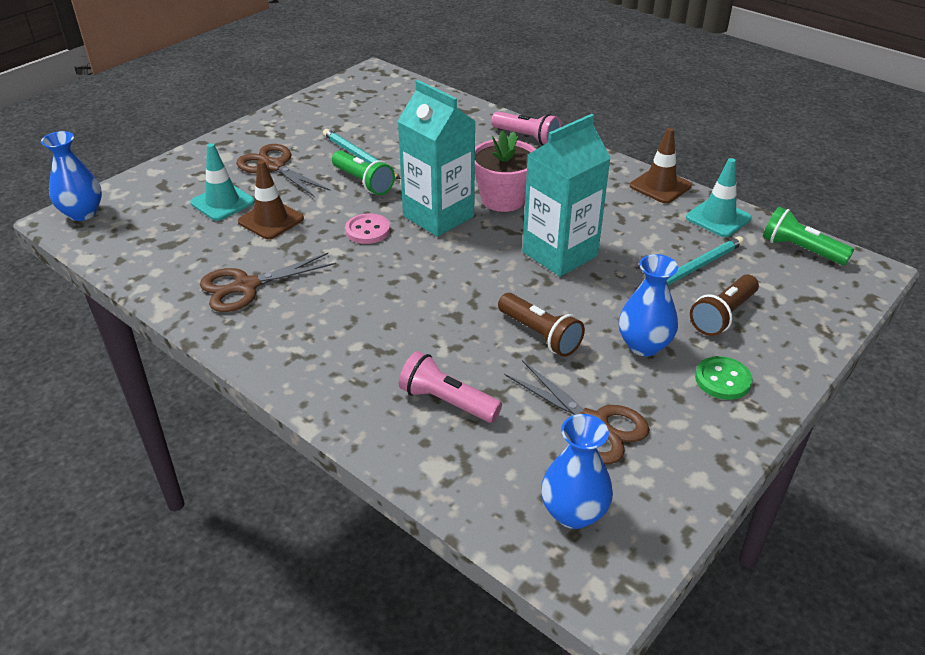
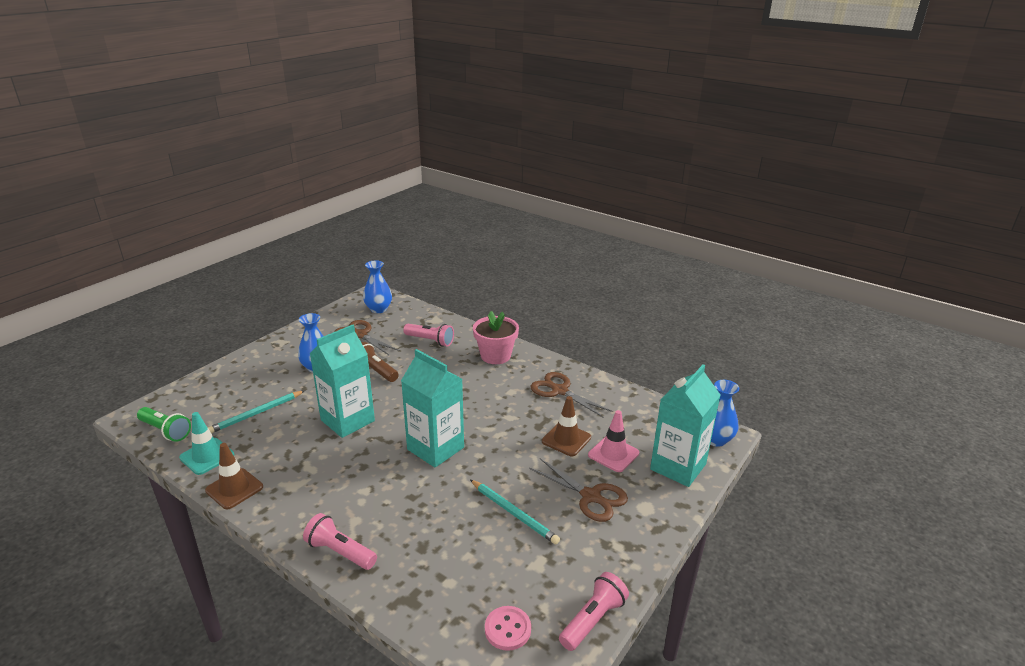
camera: 175 degrees right, 10 degrees down
(157, 188) = (678, 467): none -> turquoise carton
(222, 202) = (613, 454): turquoise traffic cone -> pink traffic cone
(245, 286) = (559, 390): brown scissors -> brown scissors turned 105 degrees counterclockwise
(317, 97) = (593, 620): none -> pink flashlight
(363, 182) = (503, 481): green flashlight -> none
(367, 230) = (489, 433): pink button -> pink button (507, 629)
(503, 199) = (380, 468): pink flower pot -> pink flower pot (495, 356)
(722, 380) = (283, 354): green button -> none
(723, 315) = (259, 385): brown flashlight -> none

